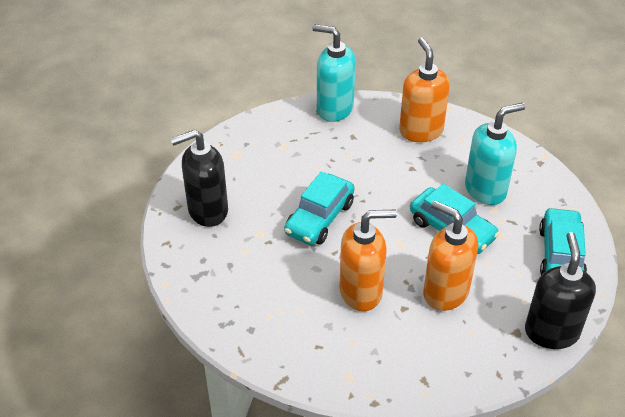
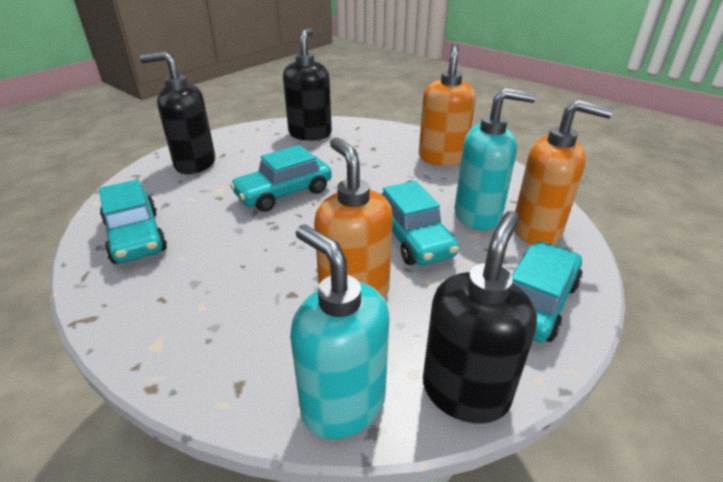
camera: 25 degrees right, 10 degrees down
(241, 304) = (136, 236): none -> turquoise car
(280, 135) = (310, 134): none -> black soap dispenser
(334, 109) = (373, 129): turquoise soap dispenser -> turquoise soap dispenser (343, 404)
(361, 292) = (261, 263): orange soap dispenser -> orange soap dispenser (537, 230)

